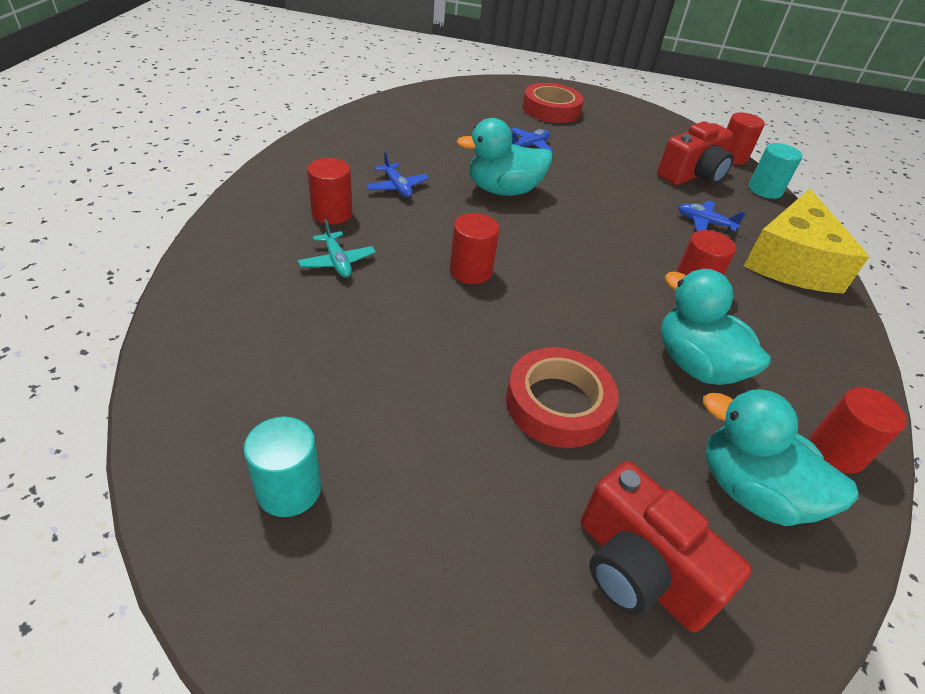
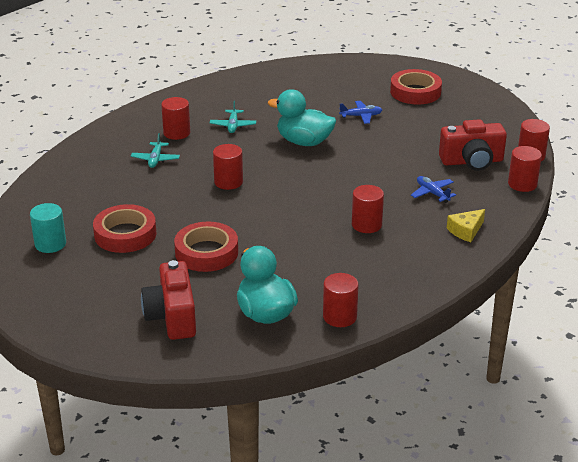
camera: 35 degrees right, 10 degrees down
(397, 187) = (233, 125): blue plane -> turquoise plane
(406, 415) = (125, 234): none -> red tape
(695, 365) = (309, 260): turquoise duck -> none
(765, 190) = (522, 184): turquoise cylinder -> red cylinder
(791, 261) = (466, 231): yellow cheese -> yellow cheese, size x0.45

